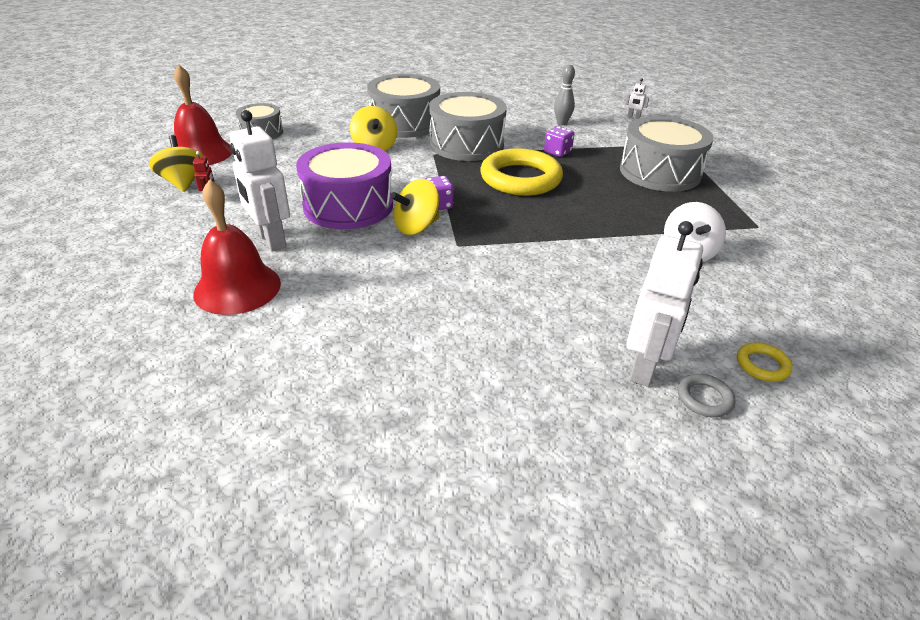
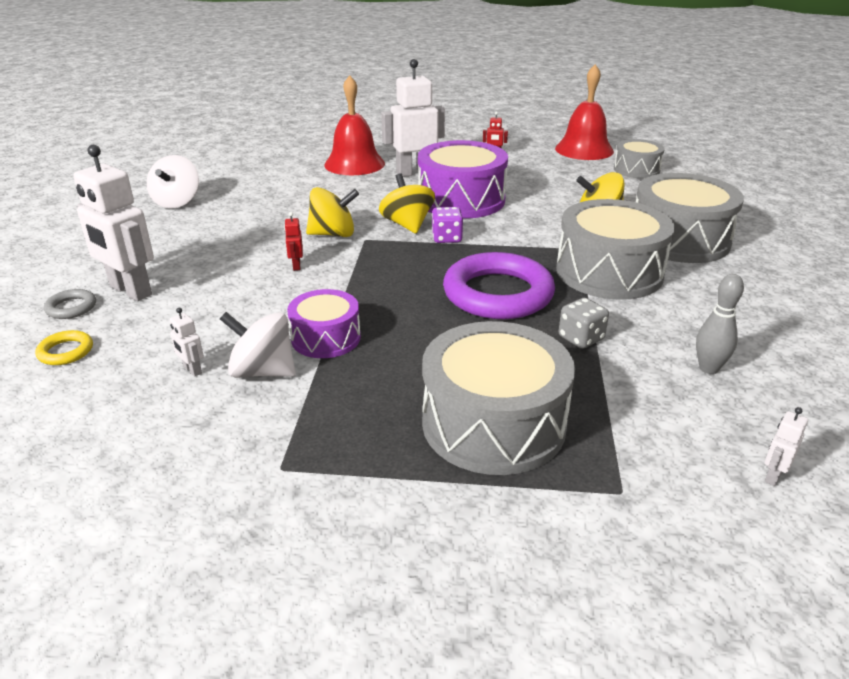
camera: 105 degrees right, 5 degrees down
(183, 182) = (523, 146): yellow spinning top -> yellow spinning top (333, 234)
(403, 423) = (177, 202): none -> white spinning top
(520, 178) = (498, 294): yellow ring -> purple ring
(530, 273) = (296, 266): none -> red robot
(557, 152) = (581, 338): purple dice -> grey dice
(628, 235) = (326, 338): none -> purple drum
(716, 284) = (192, 370): none -> white robot

